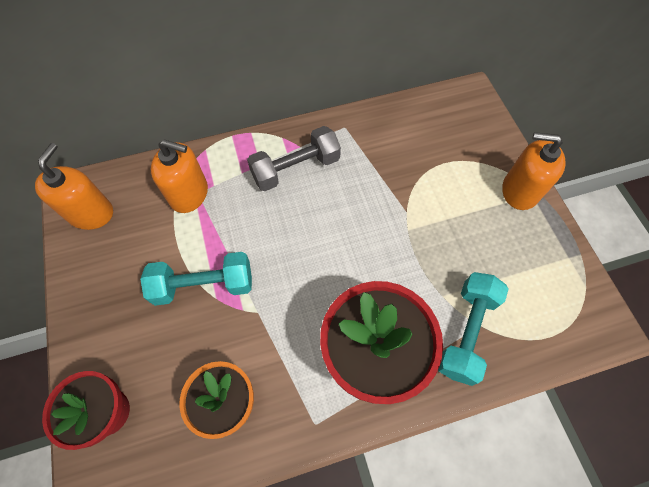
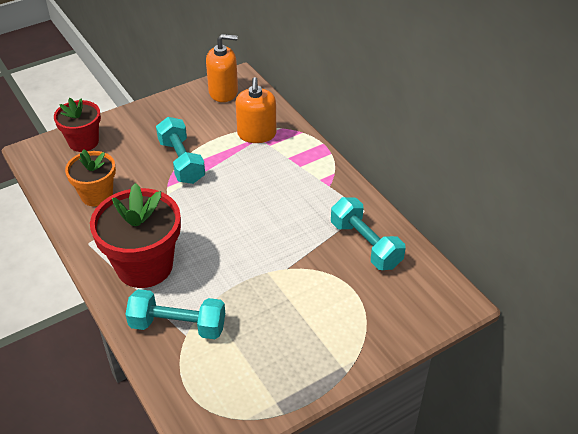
camera: 75 degrees right, 20 degrees down
(295, 169) = (304, 188): grey dumbbell -> none
(390, 138) = (365, 244): none -> turquoise dumbbell
(519, 191) = (343, 355): orange soap dispenser -> none

